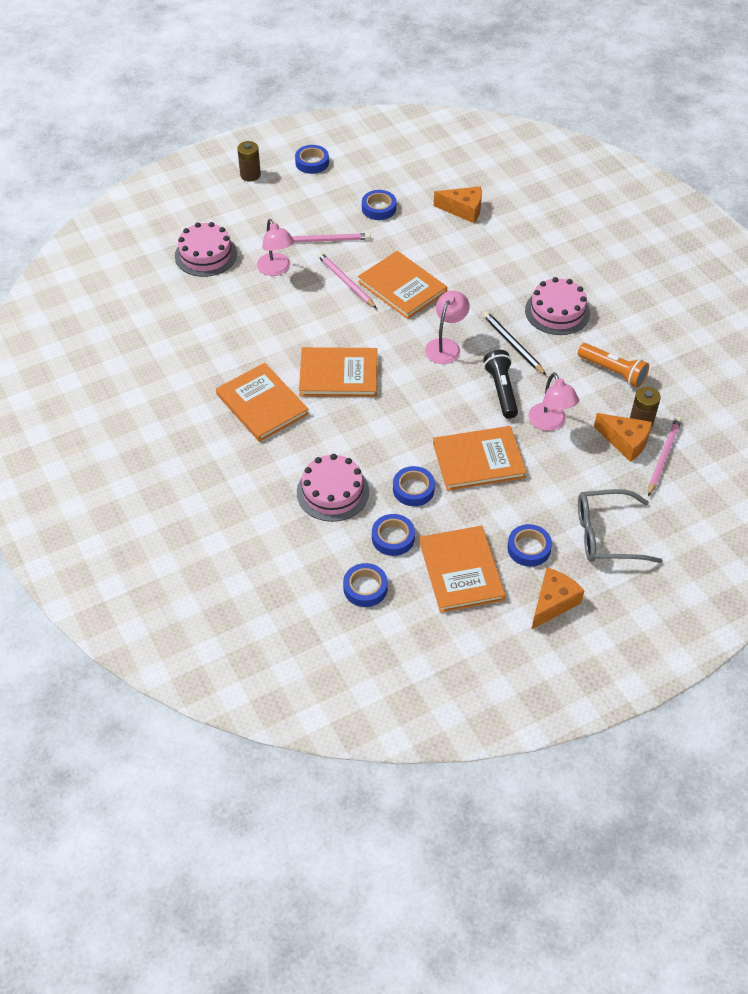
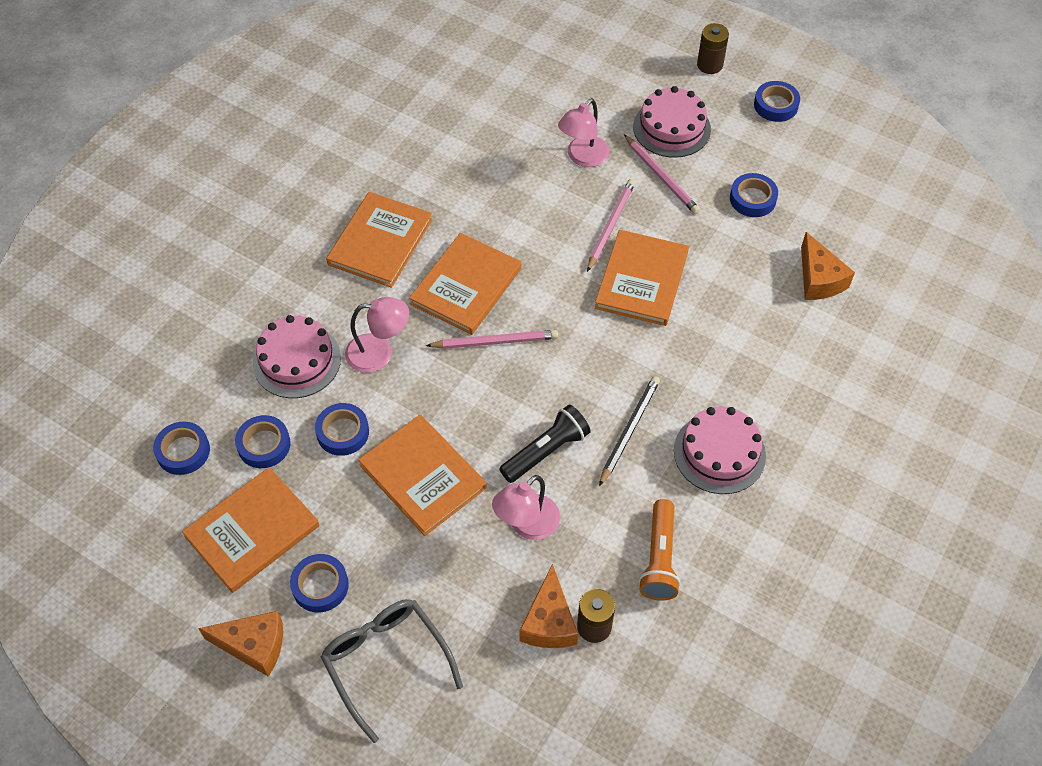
camera: 60 degrees right, 5 degrees up
(206, 255) = (559, 91): pink cake -> pink cake (671, 128)
(338, 374) = (466, 286): orange book -> orange book turned 60 degrees clockwise
(445, 346) = (579, 364): pink lamp -> pink lamp (379, 353)
(663, 457) = (551, 676): pink pencil -> pink pencil (495, 341)

